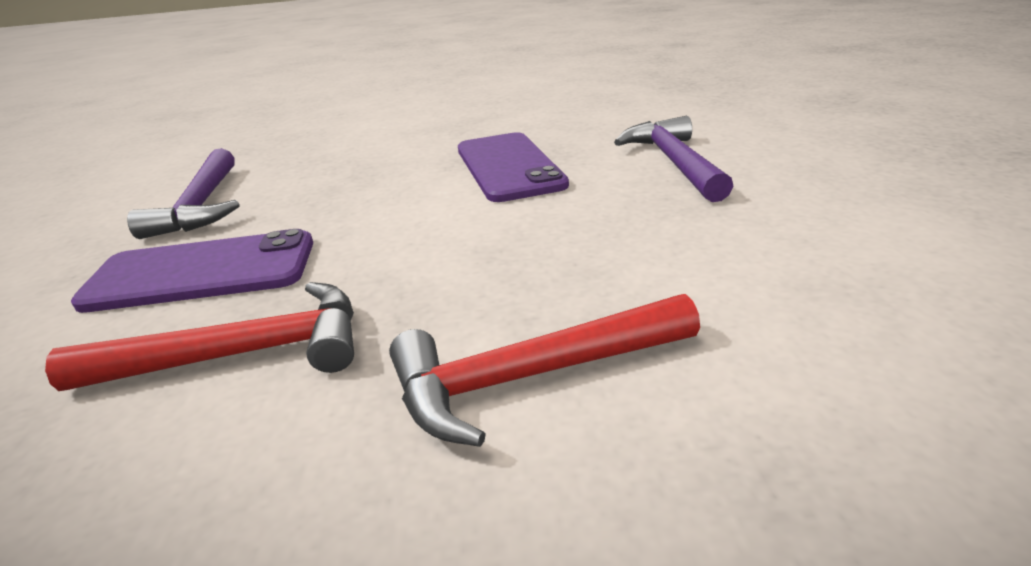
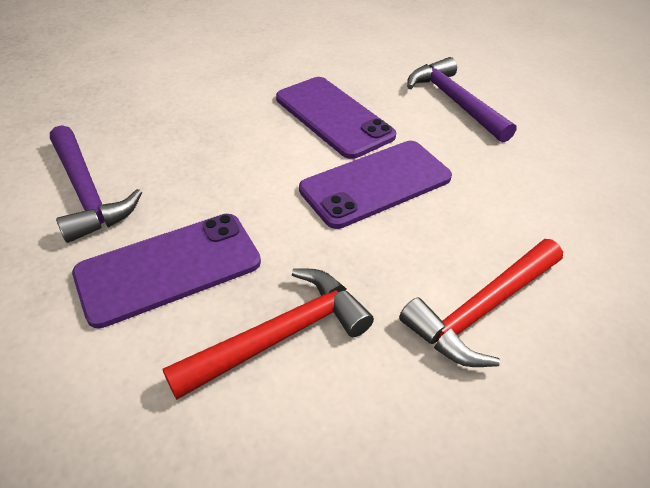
camera: 25 degrees left, 15 degrees up
(504, 226) = (376, 184): none -> purple phone

